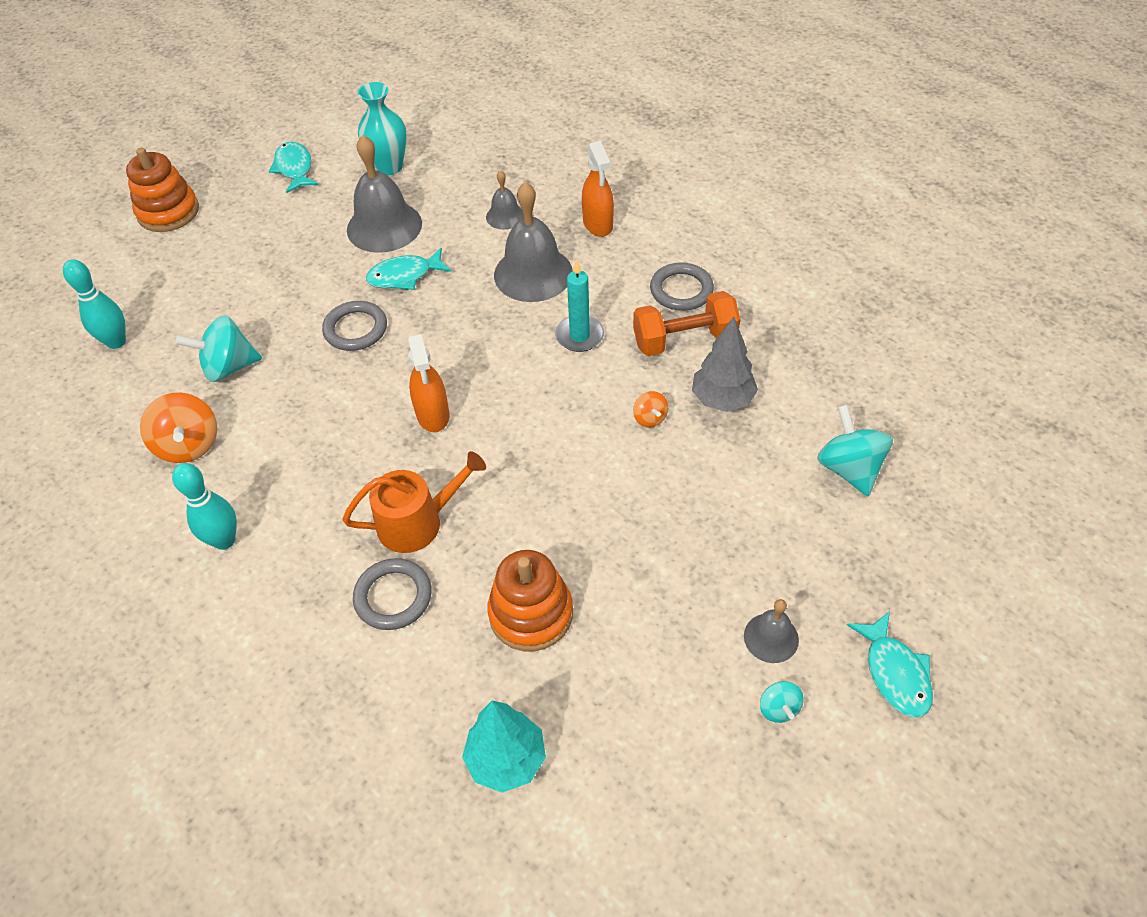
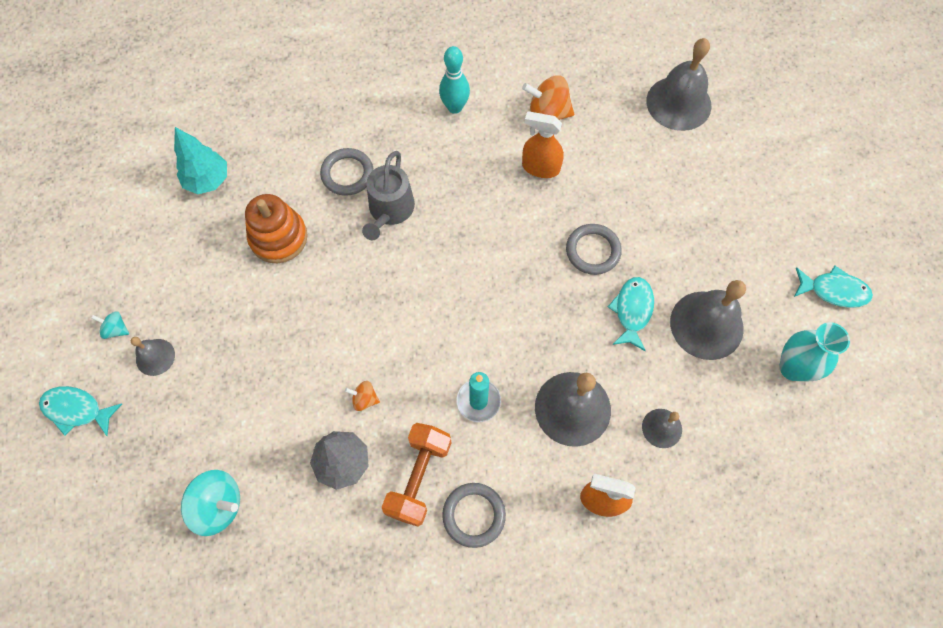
camera: 120 degrees right, 15 degrees up
(116, 342) = (678, 103): turquoise bowling pin -> grey bell
(168, 212) = (821, 178): orange stacking toy -> none
(229, 367) = (606, 159): turquoise spinning top -> none
(417, 522) = (390, 210): orange watering can -> grey watering can
(433, 415) = (472, 261): orange spray bottle -> orange spray bottle (540, 167)

